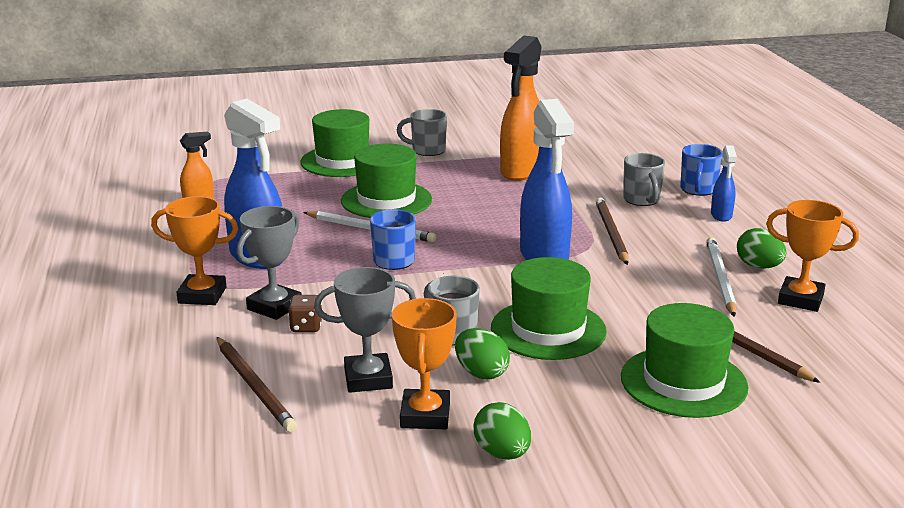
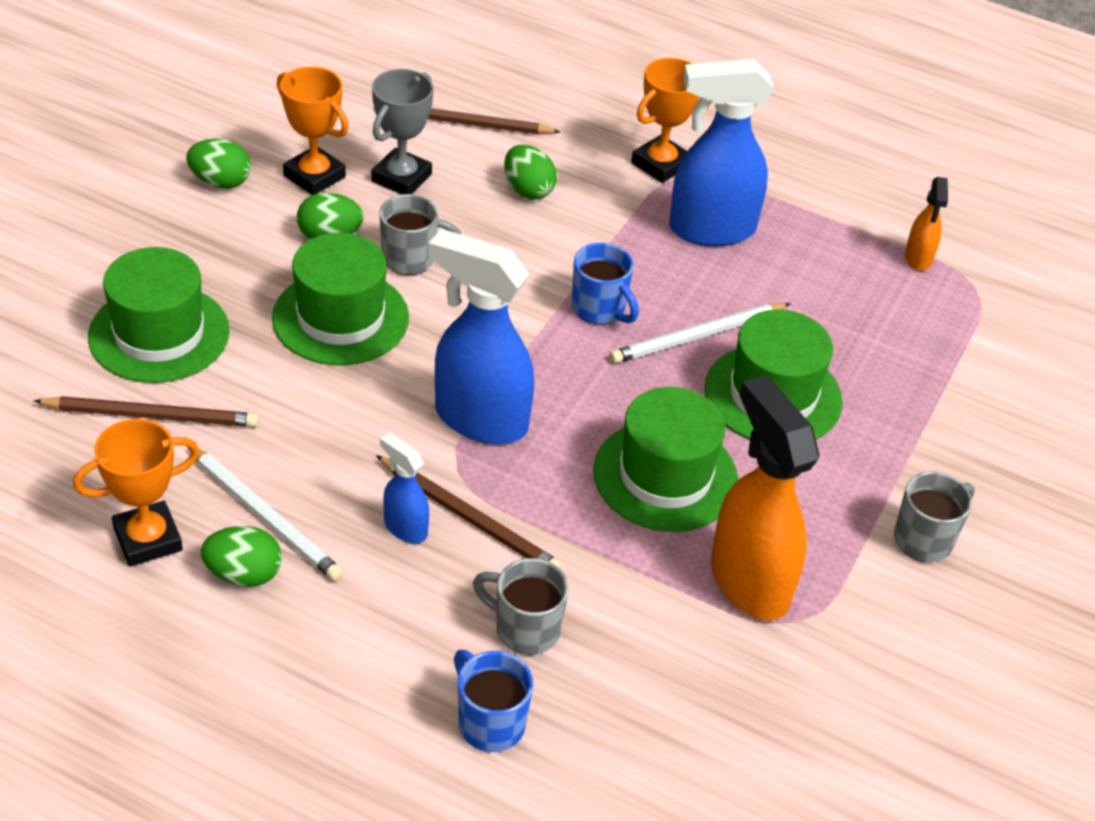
camera: 125 degrees right, 20 degrees up
(274, 306) = (588, 191): grey trophy -> none
(306, 327) = (528, 190): brown dice -> green egg
(342, 161) = (952, 432): green hat -> green hat (665, 476)
(721, 216) = (392, 669): blue spray bottle -> blue spray bottle (405, 527)

